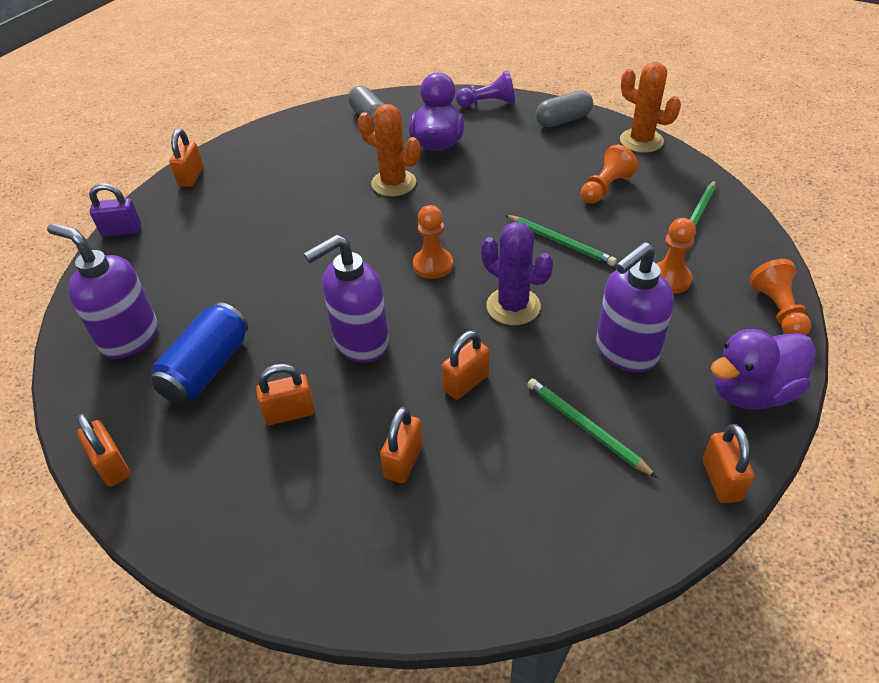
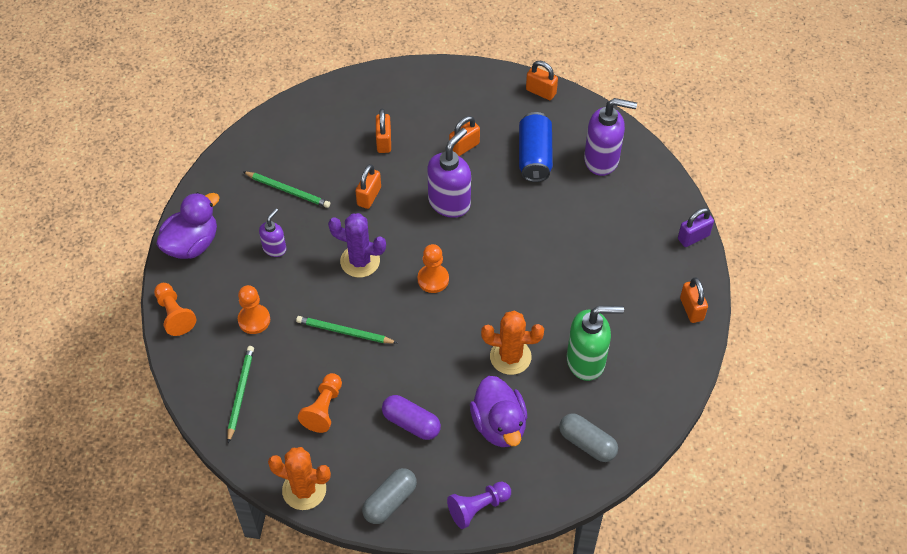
camera: 155 degrees right, 10 degrees up
(324, 165) = (586, 361): none -> green soap dispenser
(520, 160) = (411, 423): none -> purple capsule
(625, 352) = (274, 248): purple soap dispenser -> purple soap dispenser, size x0.55
(721, 480) = (207, 184): orange padlock -> none

